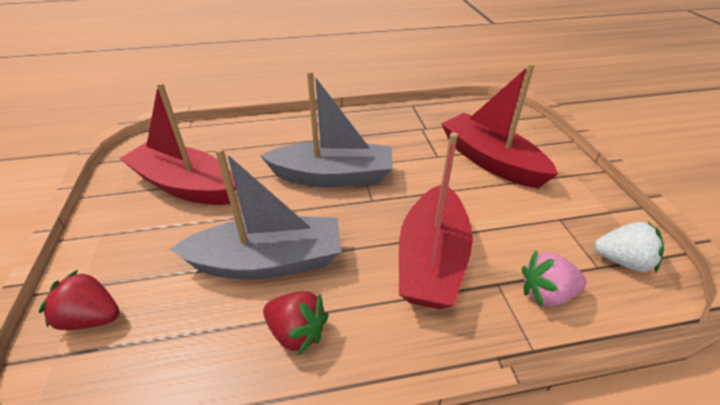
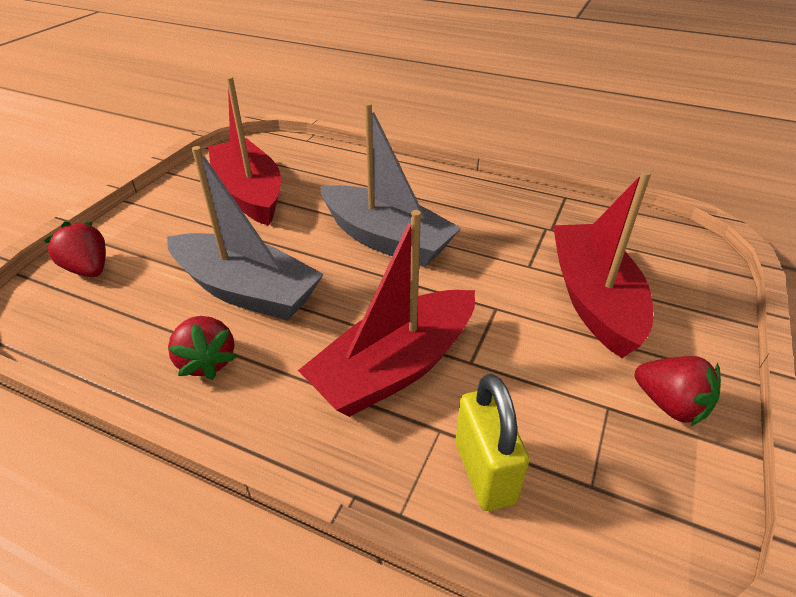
camera: 35 degrees right, 0 degrees up
(546, 293) = (484, 472): pink strawberry -> yellow padlock
(583, 202) = (670, 405): none -> red strawberry
(622, 261) = (637, 499): white strawberry -> none

